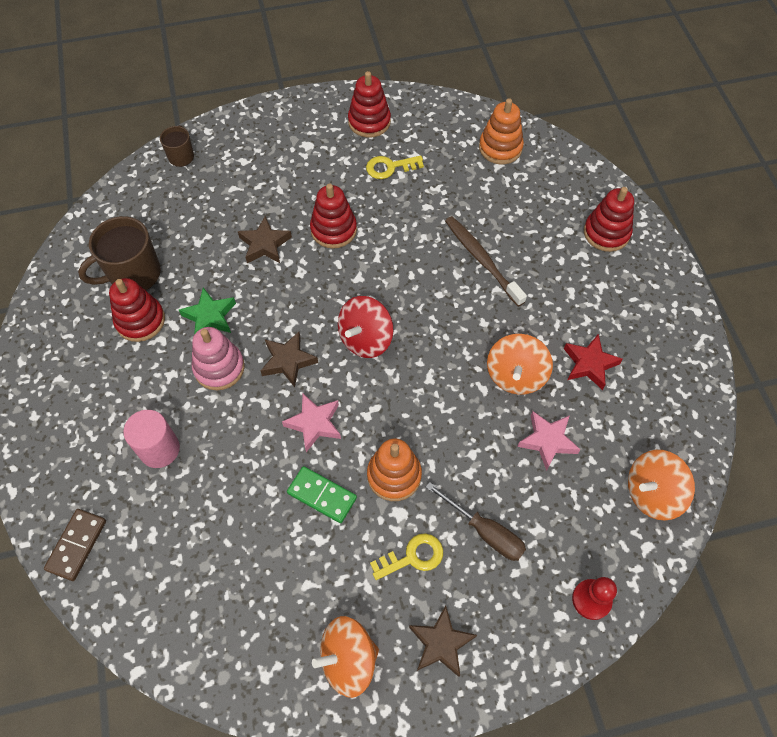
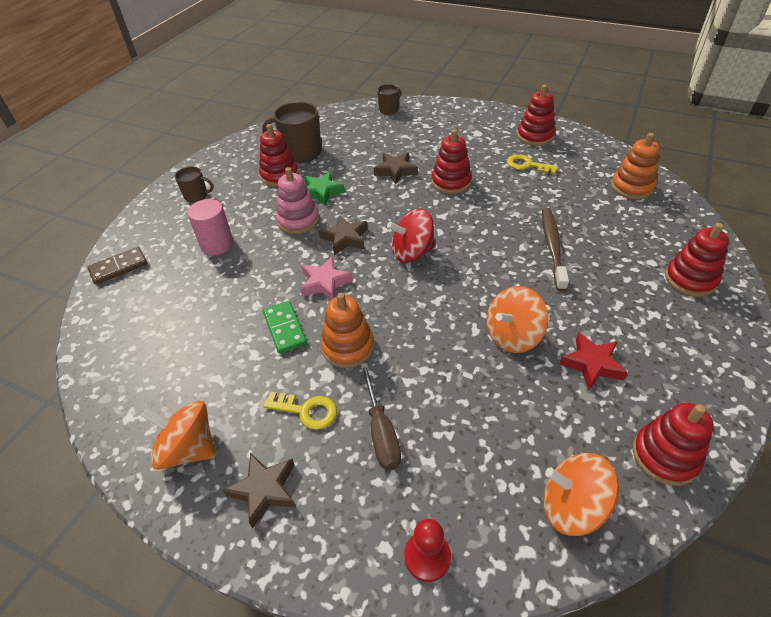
camera: 40 degrees right, 15 degrees down
(67, 403) = (196, 195): none -> brown mug
(547, 441) = (499, 399): pink star -> none
(682, 411) = (665, 456): none -> red stacking toy

